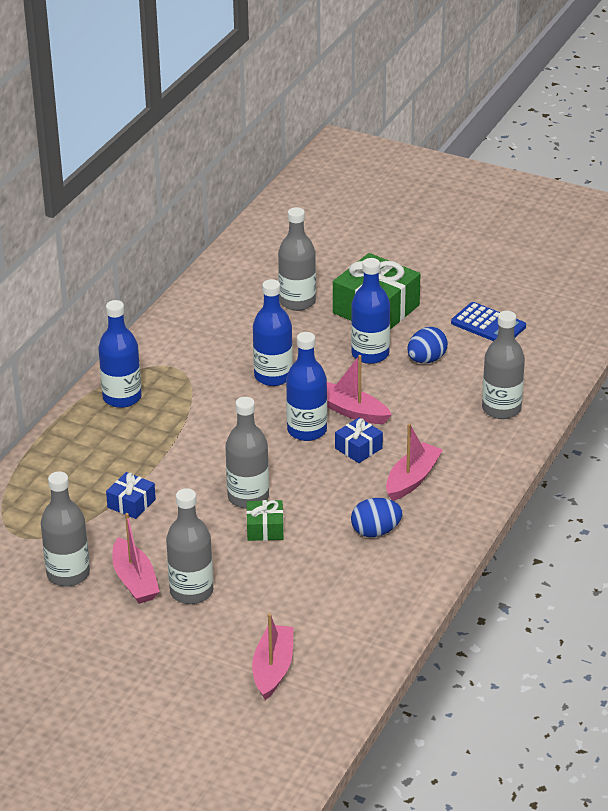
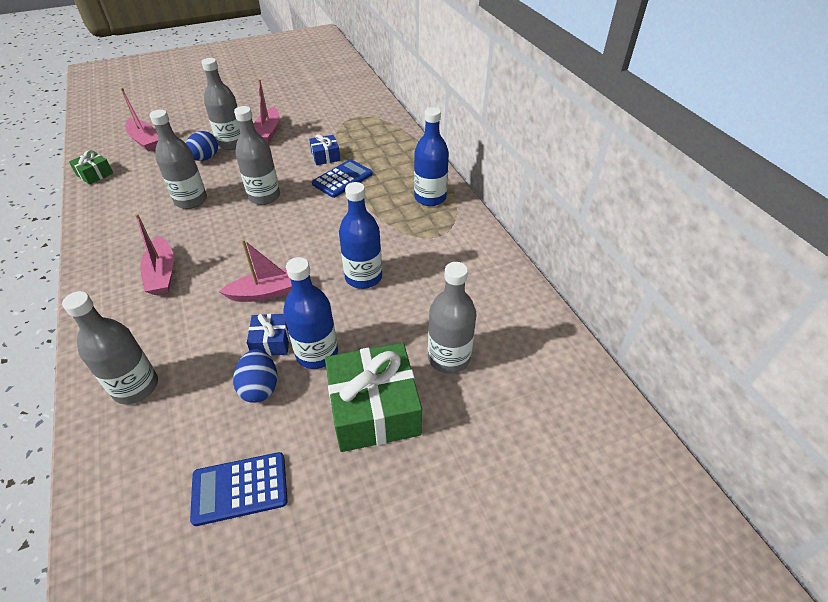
camera: 130 degrees right, 10 degrees up
(68, 574) = (305, 118): grey bottle -> grey bottle (191, 200)
(135, 580) = (268, 132): pink boat -> pink boat turned 105 degrees counterclockwise
(158, 466) = (342, 179): none -> blue calculator
(265, 528) = (230, 188): green gift -> green gift (95, 174)
(307, 430) = (283, 256): blue bottle -> none
(358, 448) = (229, 269): blue gift -> blue gift (271, 341)
(375, 532) = (154, 226): blue egg -> blue egg (205, 158)

